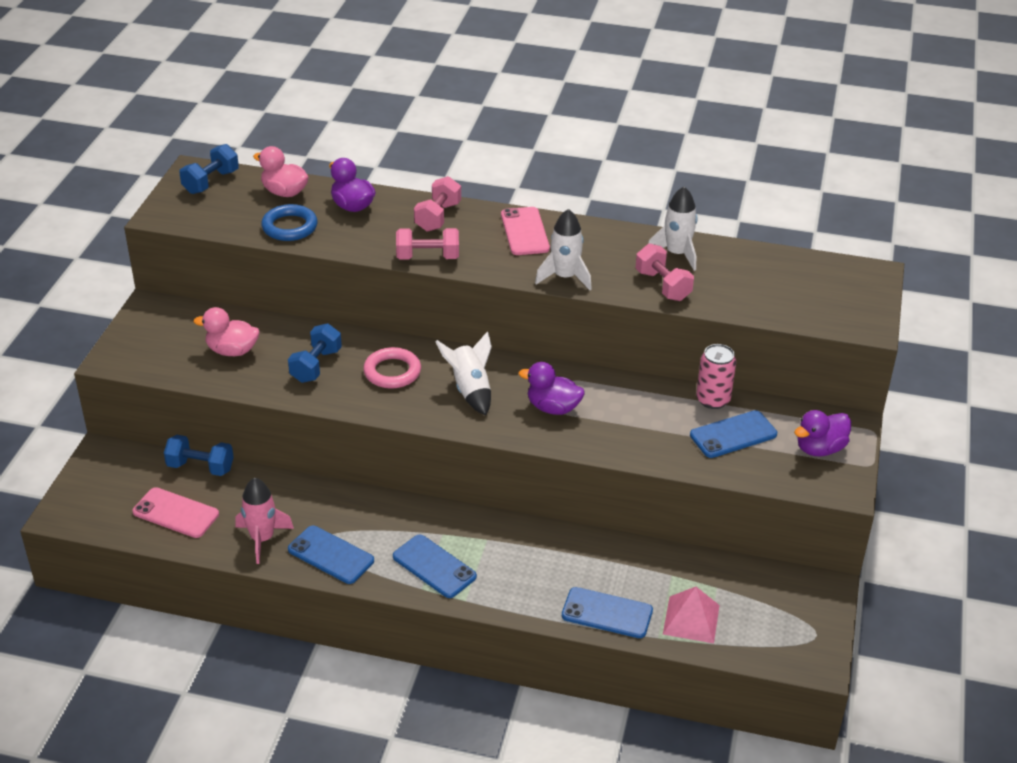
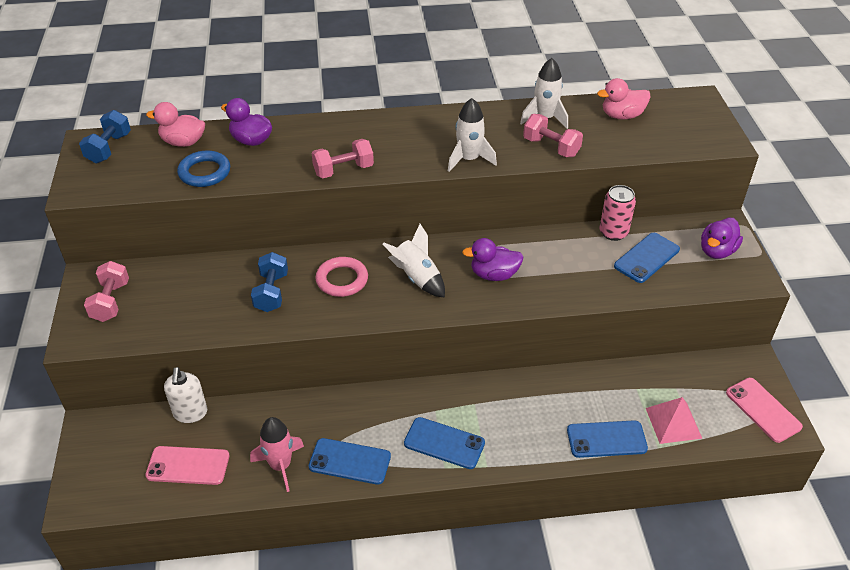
camera: 20 degrees left, 5 degrees up
(200, 467) = (190, 413): blue dumbbell -> white soap dispenser
(232, 351) = (187, 299): pink duck -> pink duck (622, 115)
(438, 217) = (332, 133): pink dumbbell -> pink dumbbell (111, 302)
(524, 232) = (412, 128): pink phone -> pink phone (763, 410)

